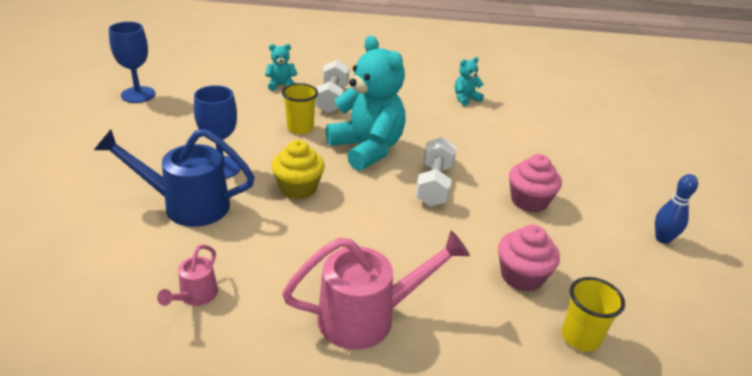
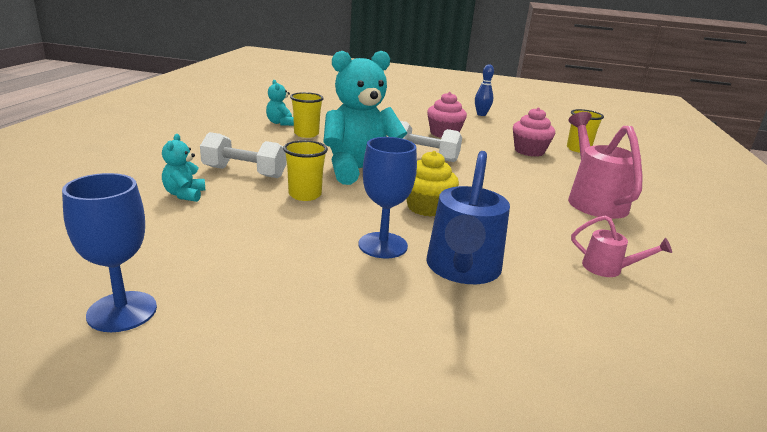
camera: 80 degrees left, 10 degrees down
(445, 114) = (306, 134): none -> yellow cup

